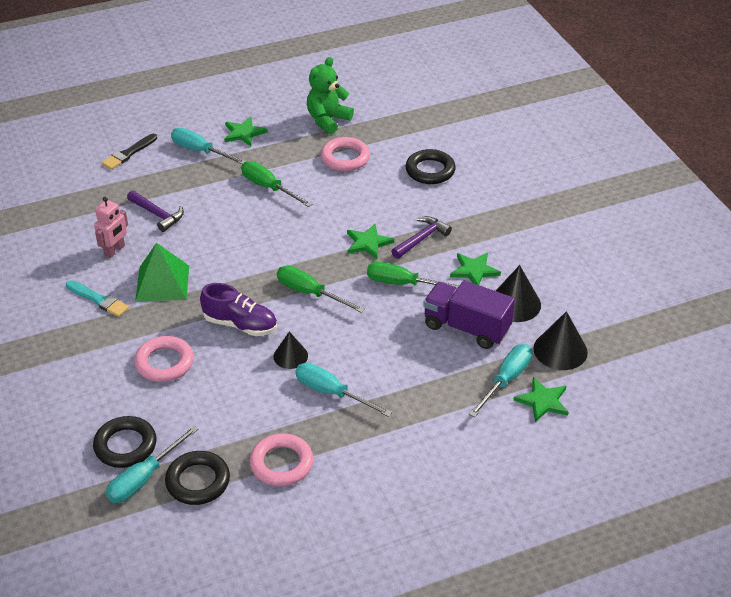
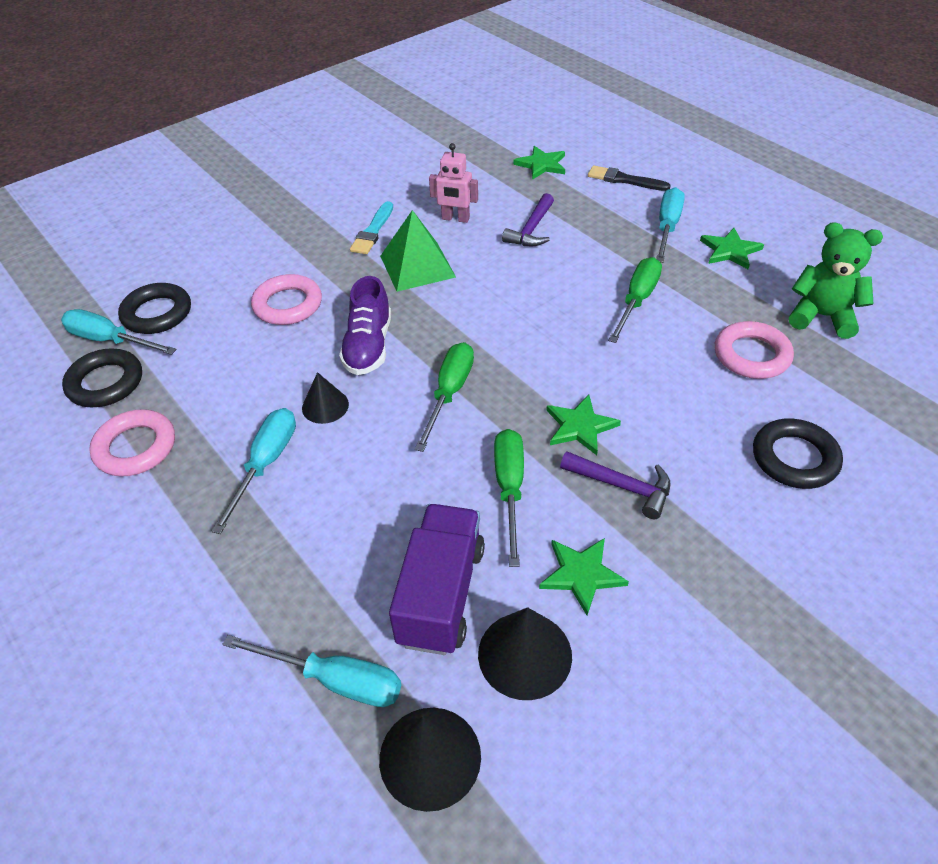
camera: 75 degrees right, 5 degrees up
(543, 401) = (295, 751): green star -> green star (541, 165)

